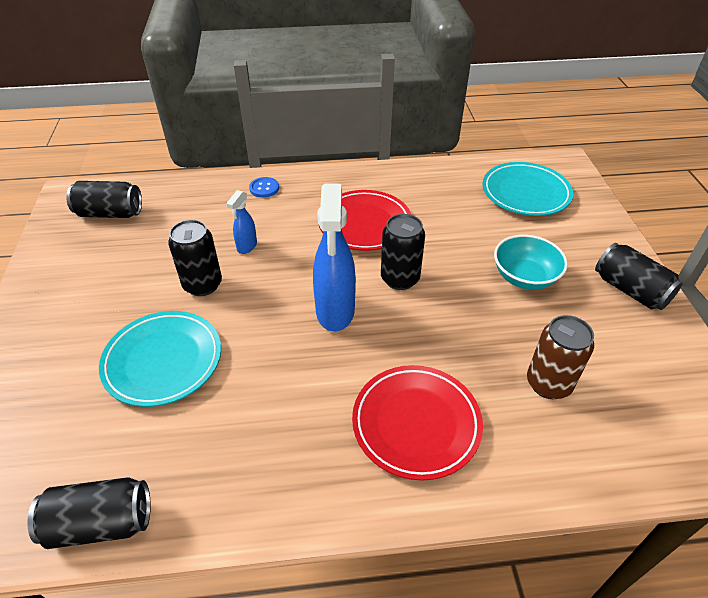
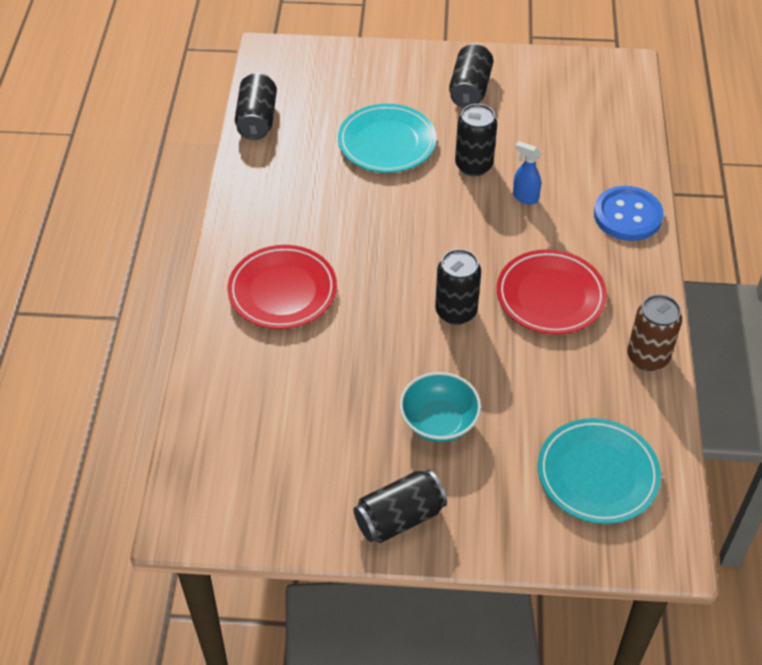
camera: 100 degrees right, 5 degrees up
(110, 213) = (592, 98): black can -> black can (470, 89)
(264, 188) = (627, 215): blue button -> blue button, size x1.93
(335, 312) = (419, 255): blue spray bottle -> none
(548, 383) = (296, 395): brown can -> brown can (647, 357)

